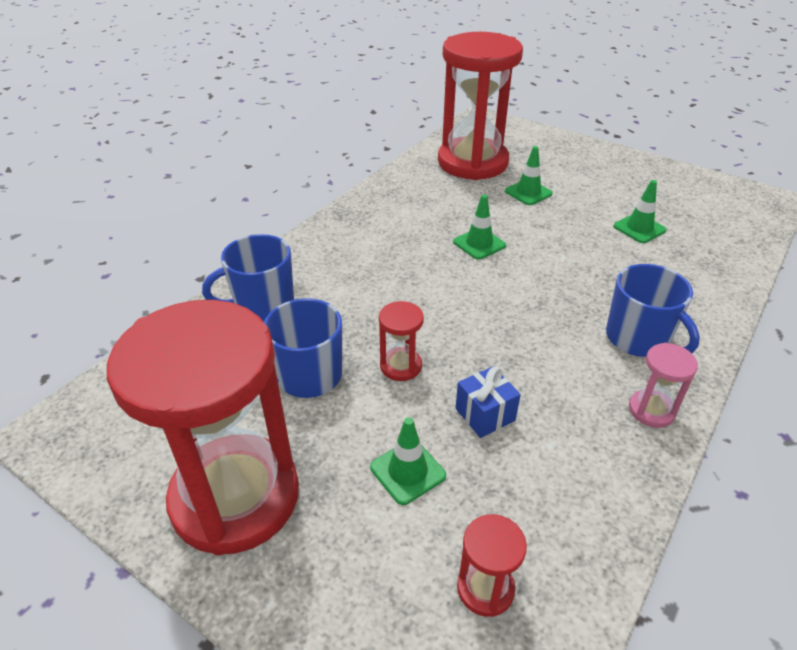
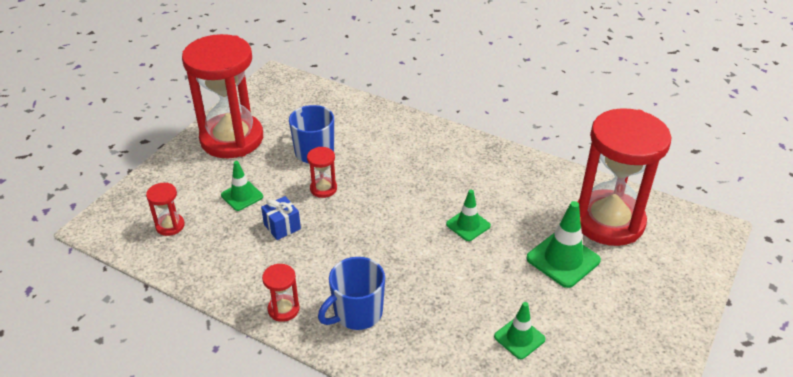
camera: 85 degrees right, 0 degrees up
(263, 305) = (376, 125): blue mug -> none
(528, 192) = (563, 259): green traffic cone -> green traffic cone, size x1.59
(651, 410) = (283, 309): pink hourglass -> red hourglass

